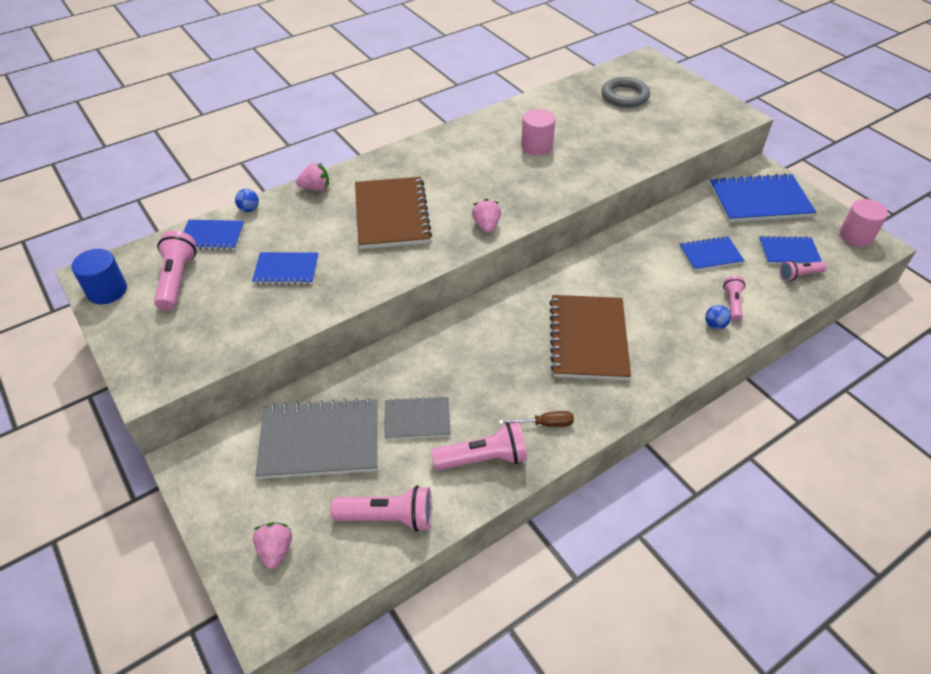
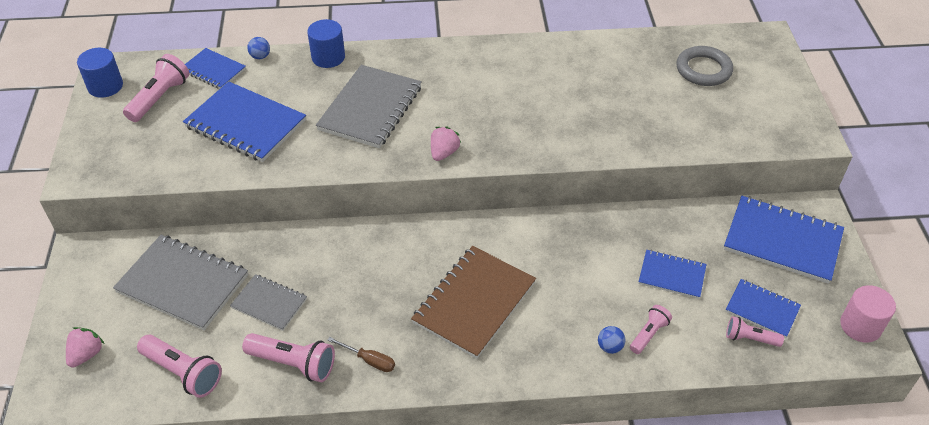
camera: 30 degrees right, 0 degrees up
(286, 270) = (245, 124): blue notebook -> blue notebook, size x1.76
(315, 188) = (328, 57): pink strawberry -> blue cylinder
(392, 215) = (370, 108): brown notebook -> grey notebook
(536, 146) = (562, 91): pink cylinder -> none

